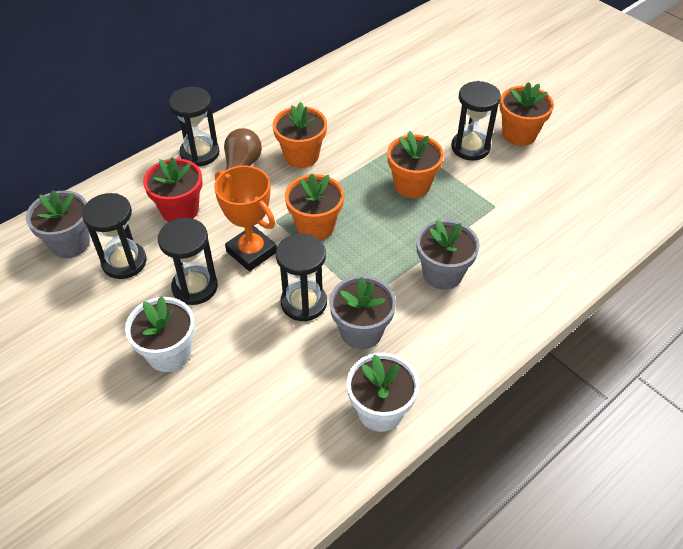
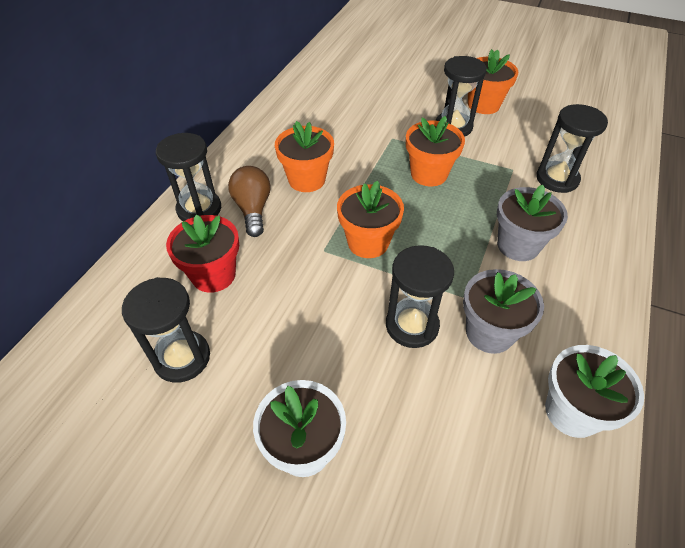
camera: 25 degrees left, 0 degrees up
(70, 243) = (100, 361): grey flower pot -> none
(195, 287) = (284, 355): black hourglass -> black hourglass (557, 179)
(251, 252) = (321, 292): orange trophy -> none

